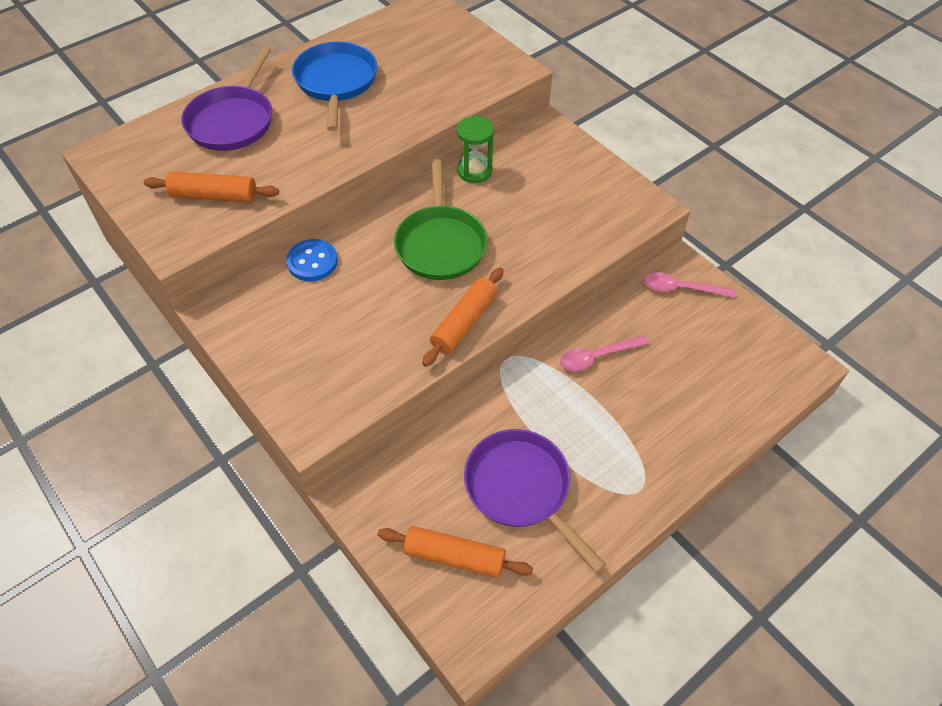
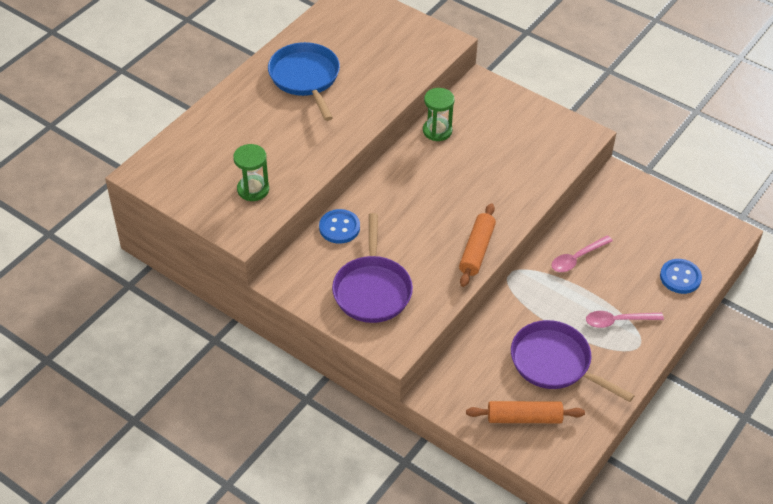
camera: 15 degrees left, 5 degrees down
(214, 195) = (253, 189): orange rolling pin -> green hourglass
(233, 121) = (236, 126): purple pan -> purple pan (372, 289)
(440, 244) = (434, 194): green pan -> none
(681, 288) = (623, 194): pink spoon -> pink spoon (618, 321)
(722, 409) = (680, 277): none -> blue button

